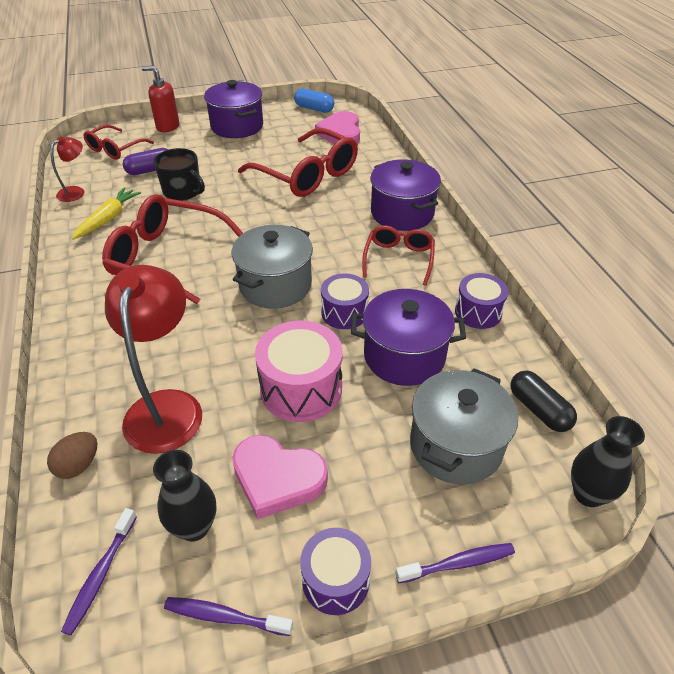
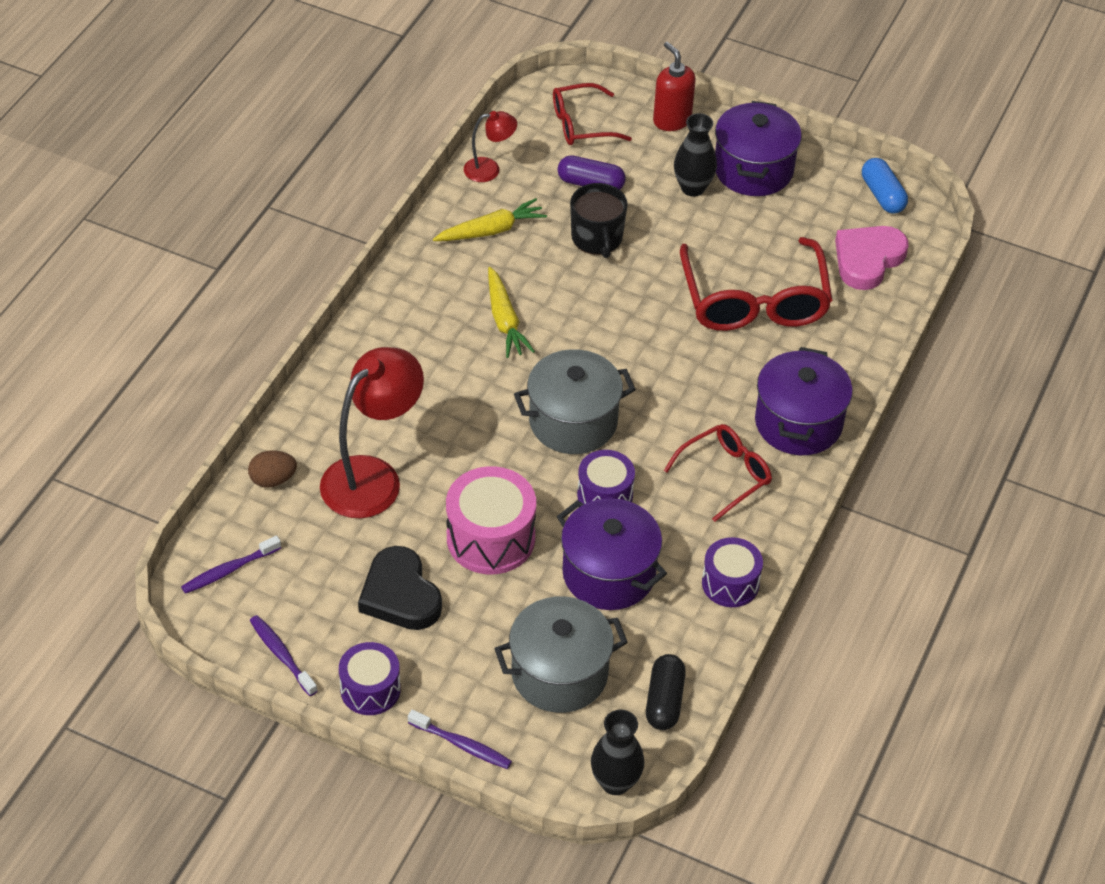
camera: 40 degrees right, 5 degrees up
(167, 257) = (505, 320): red glasses -> yellow carrot
(194, 527) = (312, 584): black vase -> black vase (692, 188)
(277, 478) = (400, 595): pink heart -> black heart

